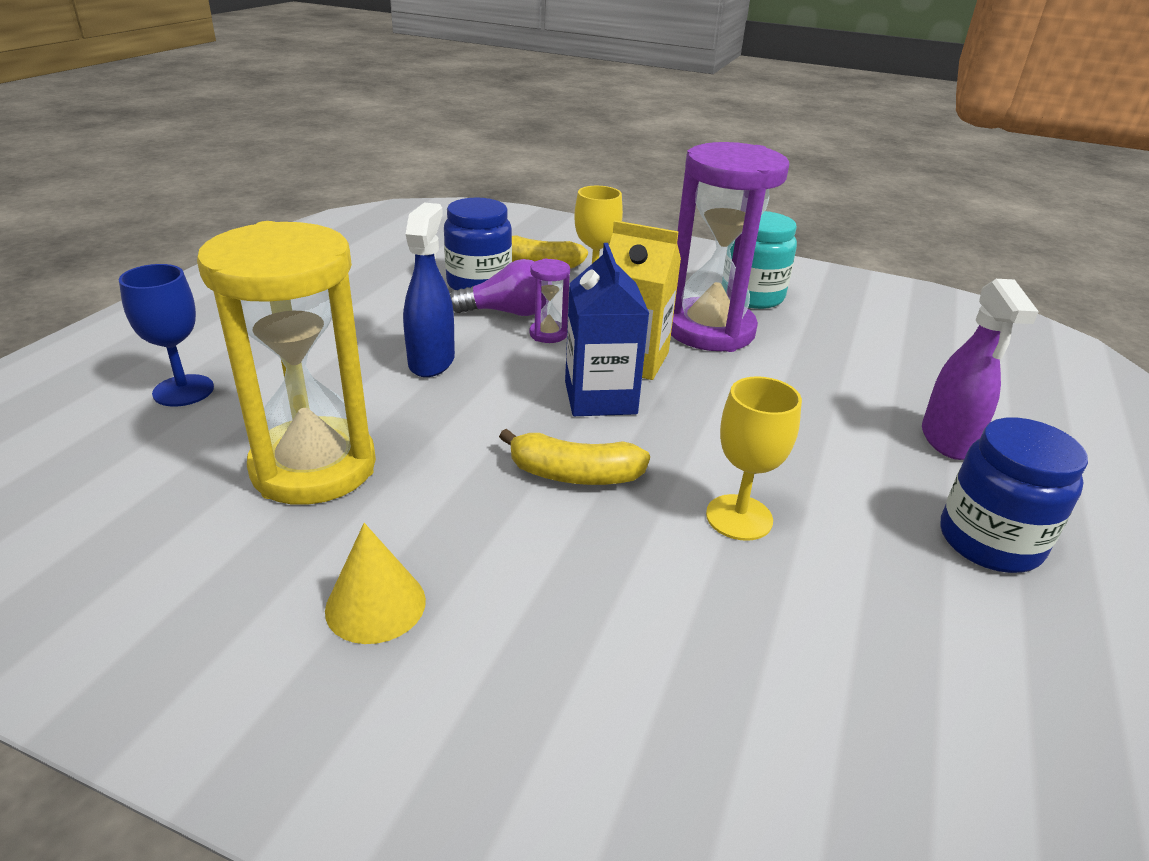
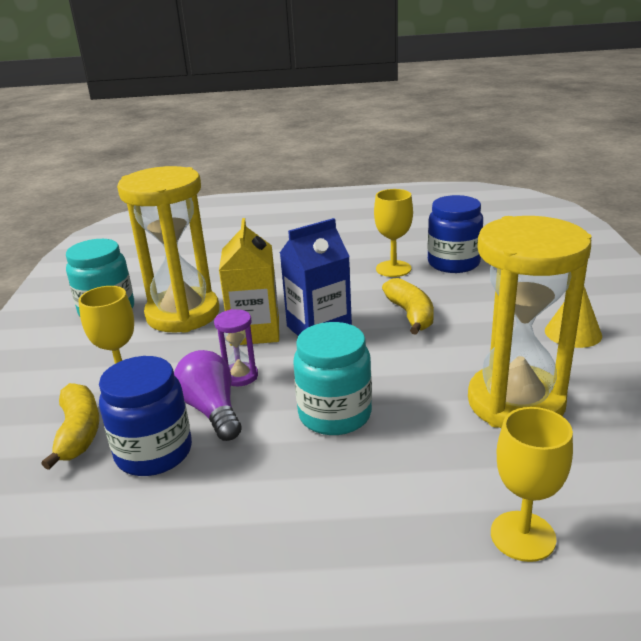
camera: 110 degrees left, 5 degrees down
(183, 390) = (523, 536): blue goblet -> yellow goblet
(431, 361) = (335, 414): blue spray bottle -> turquoise jar
(710, 330) = (183, 314): purple hourglass -> yellow hourglass
(947, 440) = (270, 236): purple spray bottle -> none
(989, 541) = (348, 224): blue jar -> blue jar (453, 263)

